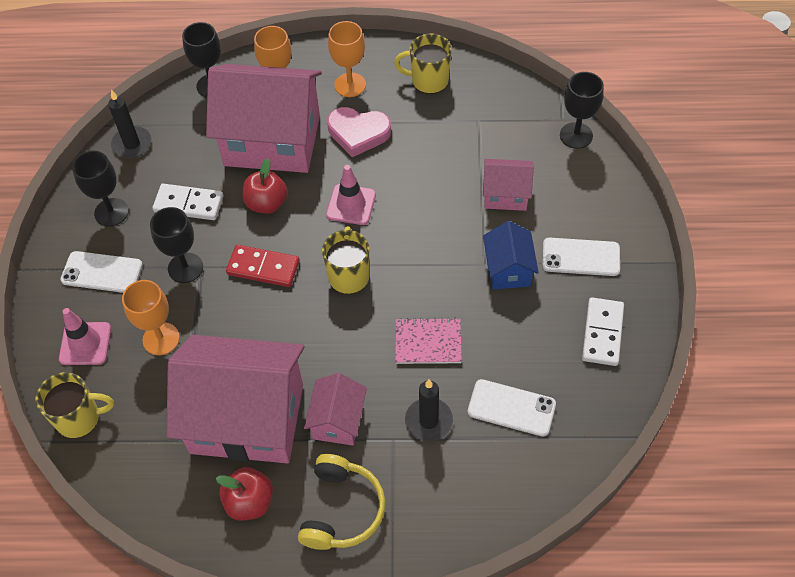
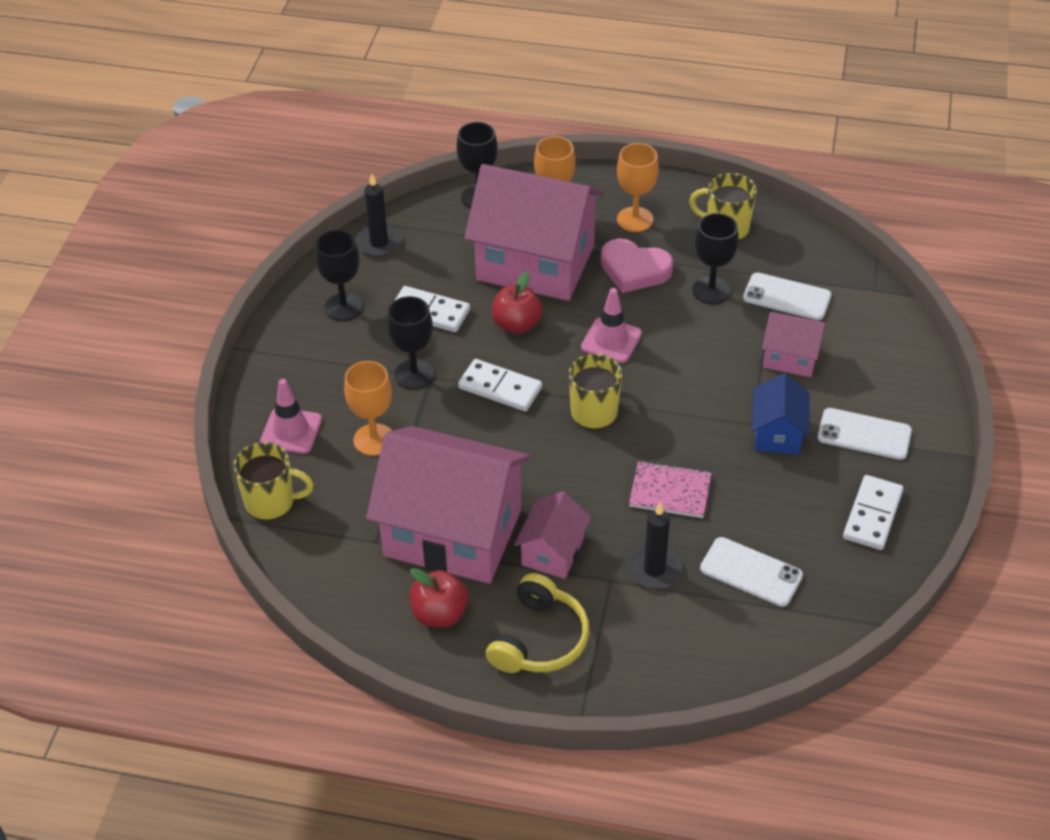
camera: 10 degrees right, 10 degrees down
(102, 272) = (322, 364): white phone -> white phone (787, 297)
(263, 268) = (500, 388): red domino -> white domino
(576, 135) = (886, 309): black goblet -> black goblet (711, 290)

